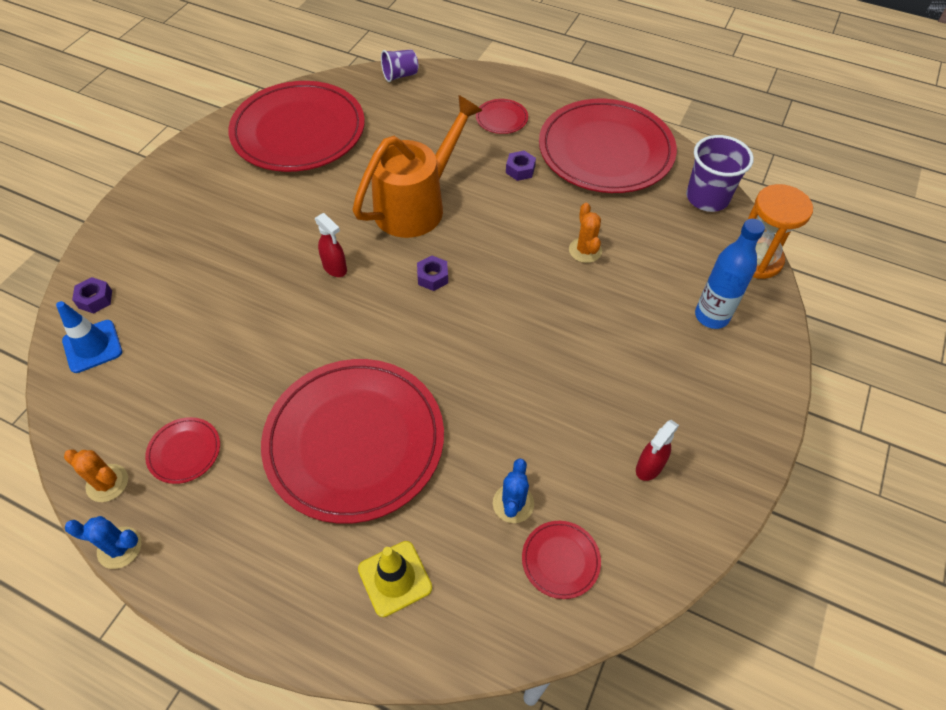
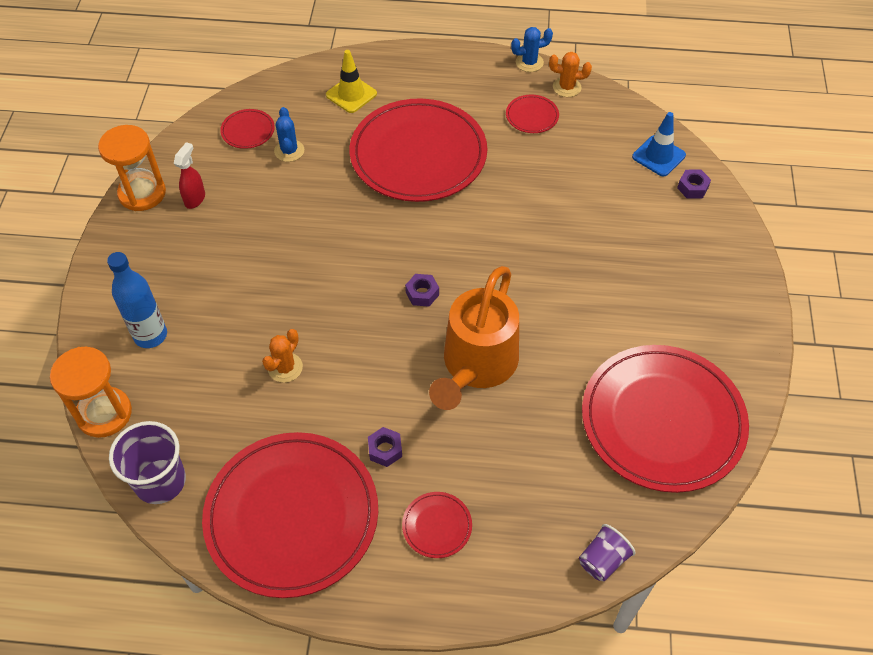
camera: 160 degrees right, 0 degrees up
(335, 268) = (515, 274): red spray bottle -> none
(585, 250) = (285, 367): orange cactus -> orange cactus turned 60 degrees clockwise
(717, 499) = (142, 193): none -> orange hourglass

